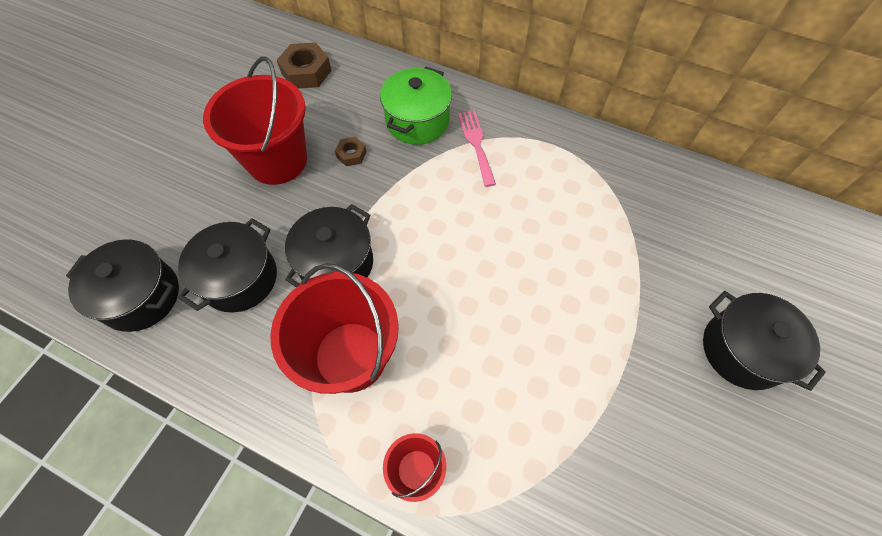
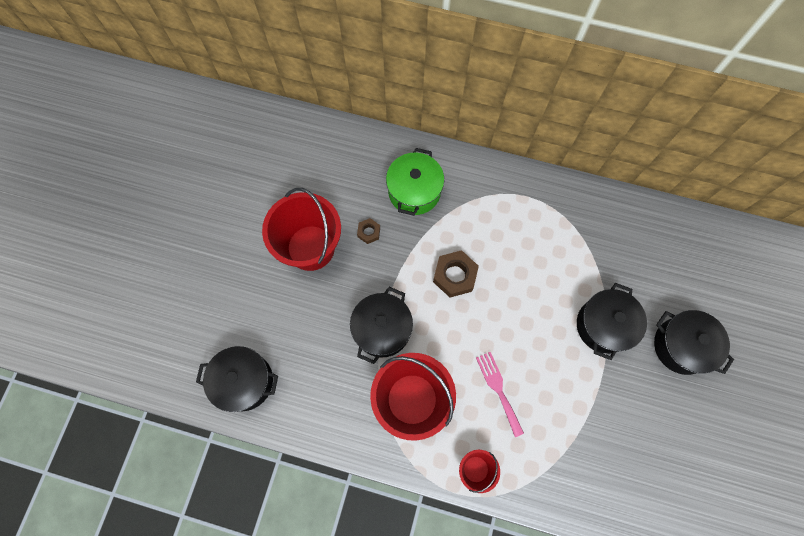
camera: 10 degrees left, 10 degrees up
(240, 278) = (313, 354): black pot -> black pot (603, 325)
(306, 72) = (309, 156): brown nut -> brown nut (454, 276)
(476, 144) = (466, 206): pink fork -> pink fork (498, 389)

